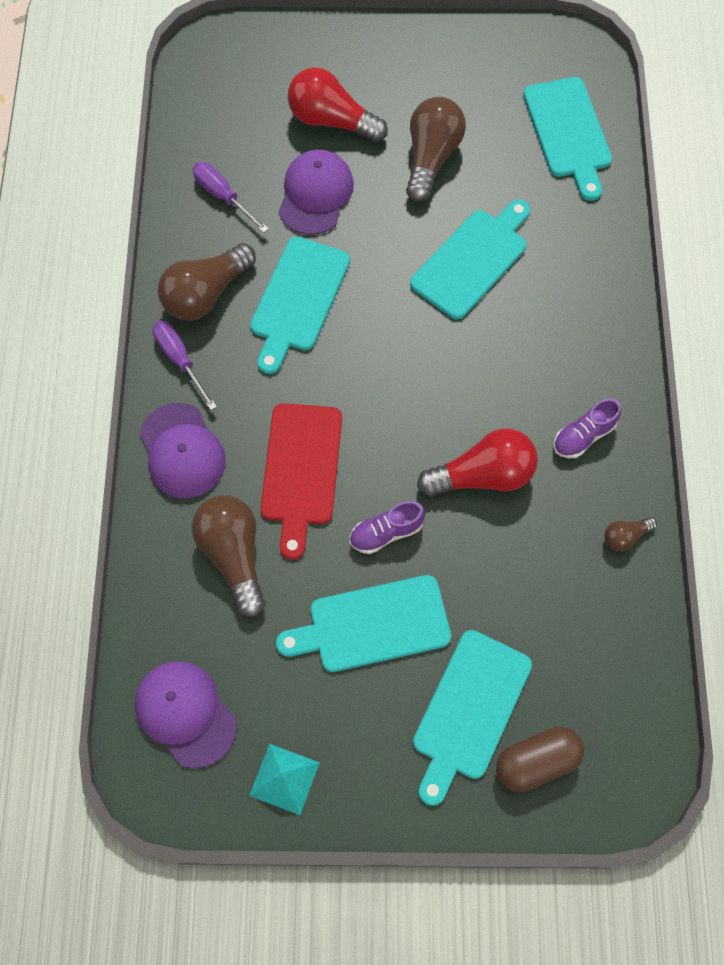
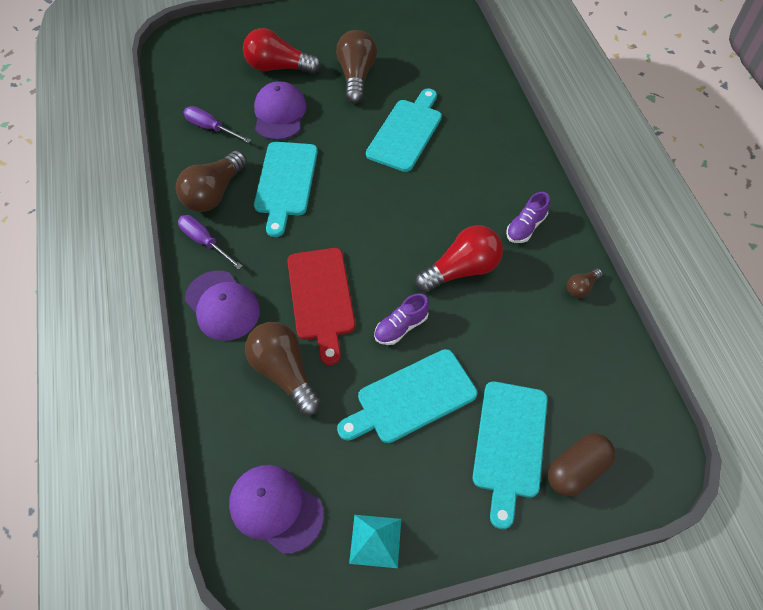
camera: 15 degrees left, 10 degrees down
(568, 133) = (446, 44): turquoise cutting board -> none

